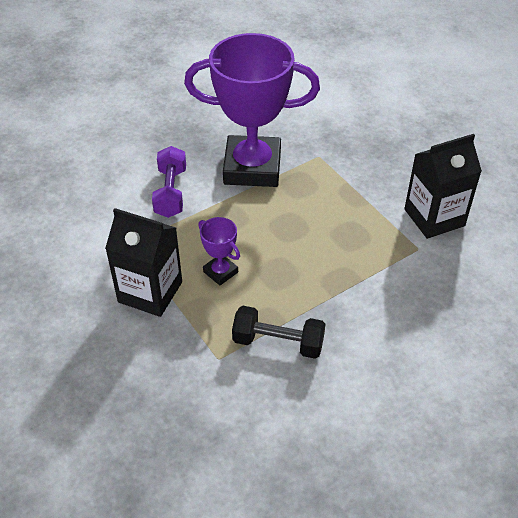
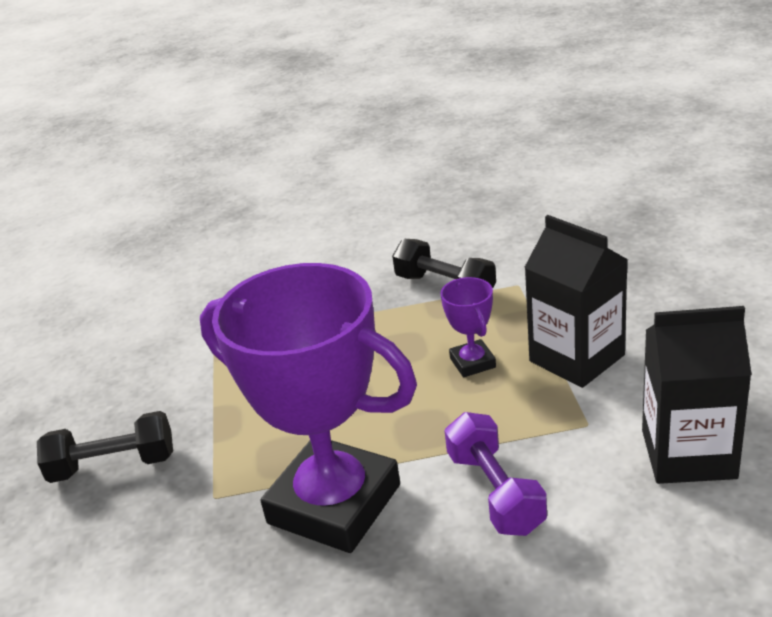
camera: 150 degrees left, 15 degrees down
(170, 192) = (495, 492): purple dumbbell -> purple dumbbell turned 45 degrees counterclockwise
(391, 157) = (113, 466): none -> black dumbbell
(434, 217) = (156, 370): black carton -> black carton (688, 454)

